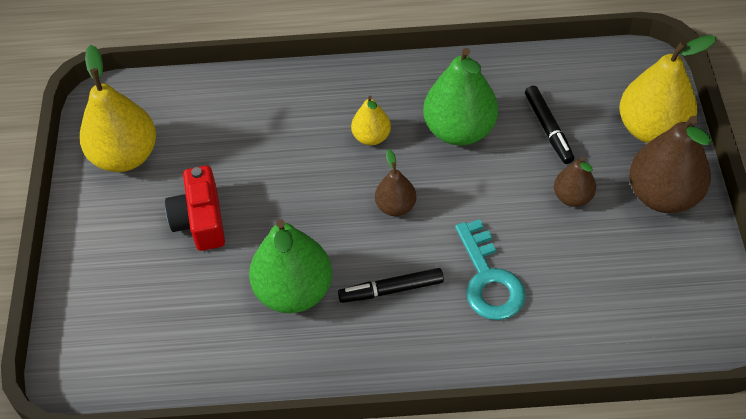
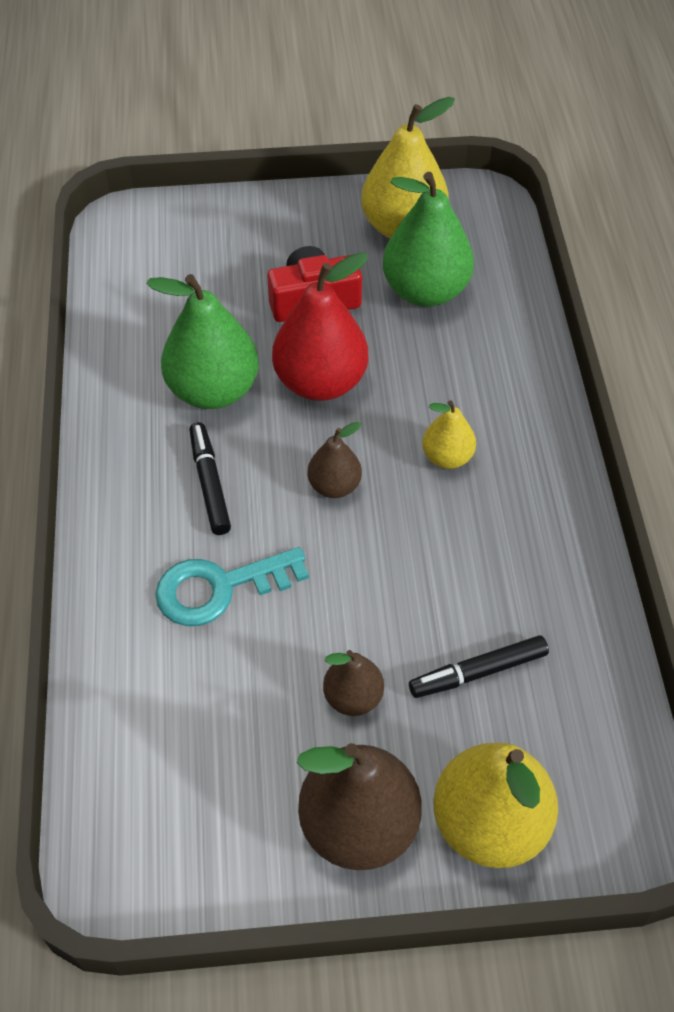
camera: 85 degrees right, 0 degrees up
(292, 215) = (320, 382): none -> red pear
(459, 130) = (467, 558): green pear -> green pear (425, 290)

